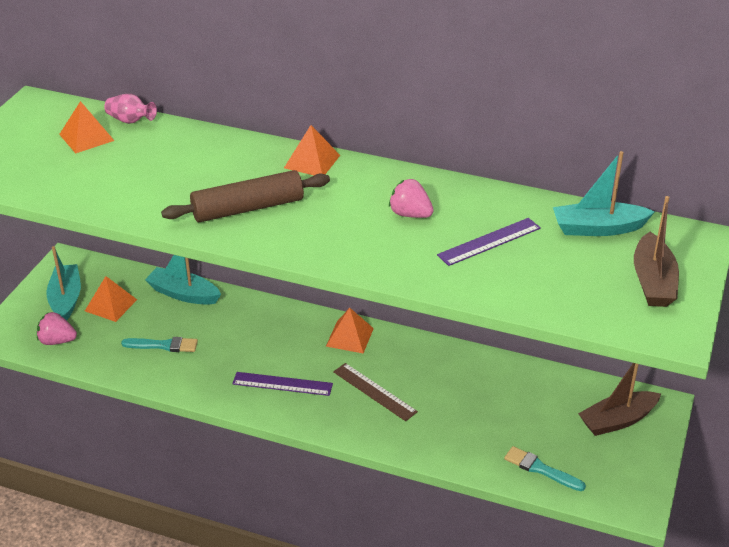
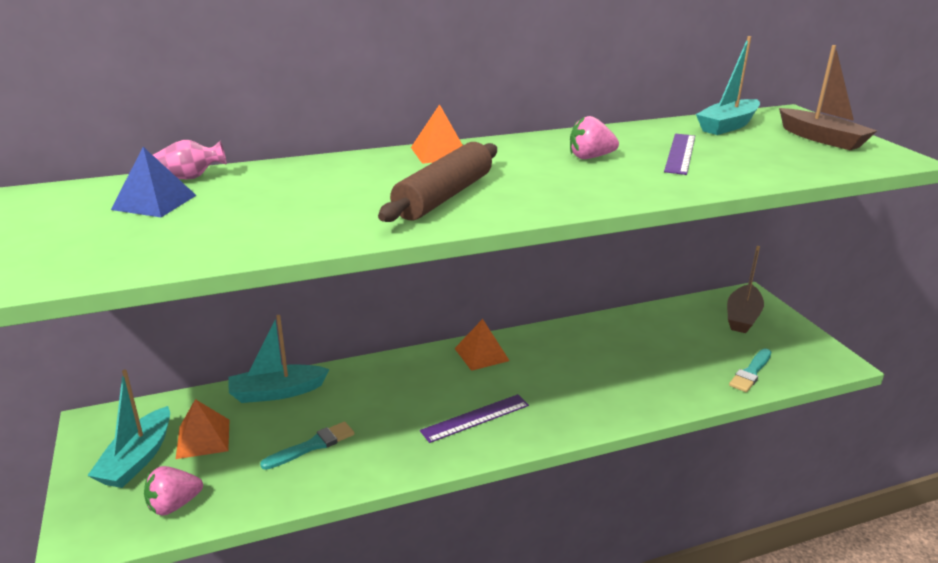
camera: 40 degrees left, 10 degrees down
(66, 299) = (137, 459): turquoise boat -> turquoise boat turned 120 degrees counterclockwise
(86, 137) = (154, 202): orange pyramid -> blue pyramid
(374, 391) = (559, 383): brown ruler -> none
(540, 469) = (751, 372): turquoise brush -> turquoise brush turned 45 degrees counterclockwise

